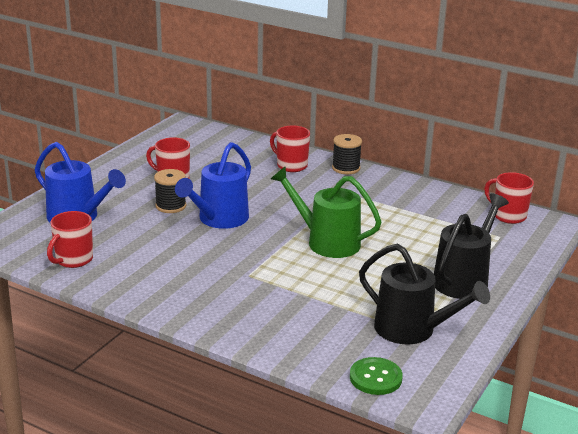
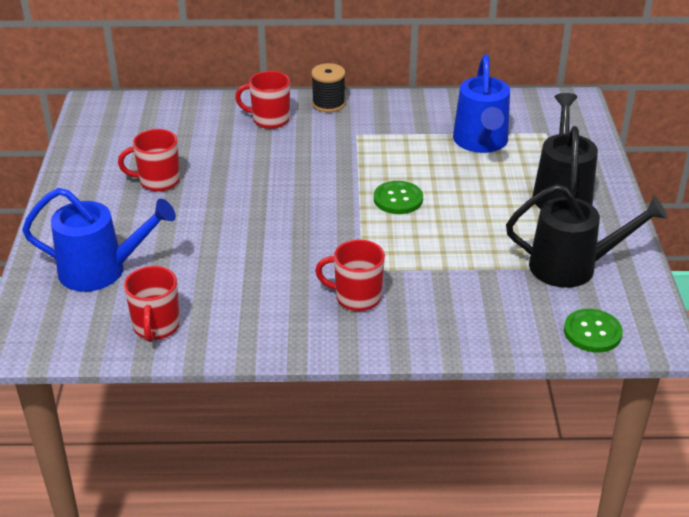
camera: 30 degrees left, 10 degrees up
(171, 206) = (193, 216): black spool -> none
(219, 219) = (263, 214): blue watering can -> blue watering can (481, 142)
(326, 242) = (398, 199): green watering can -> green button
(508, 216) = (531, 107): red mug -> red mug (356, 297)

